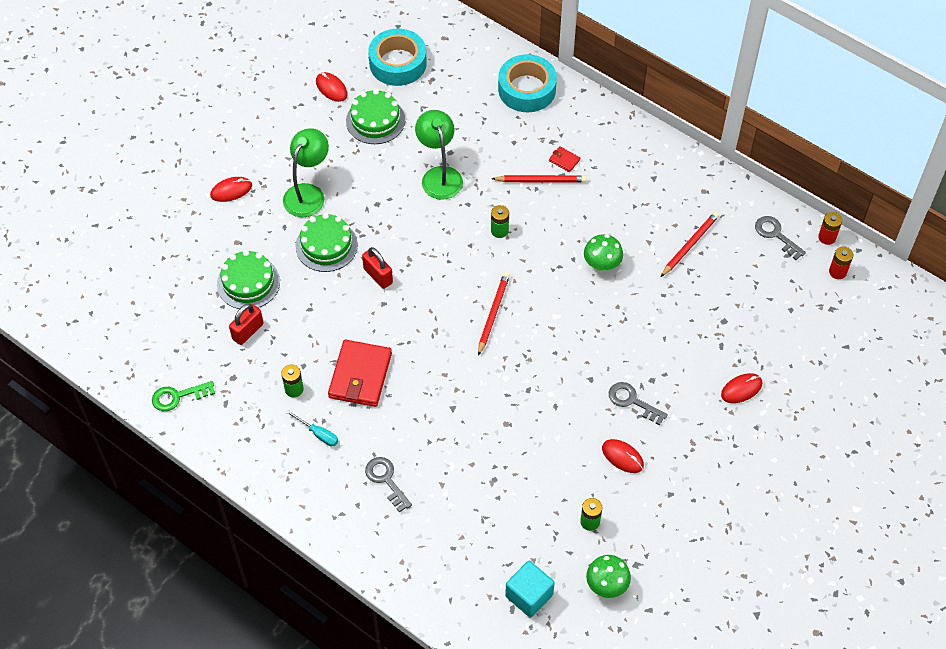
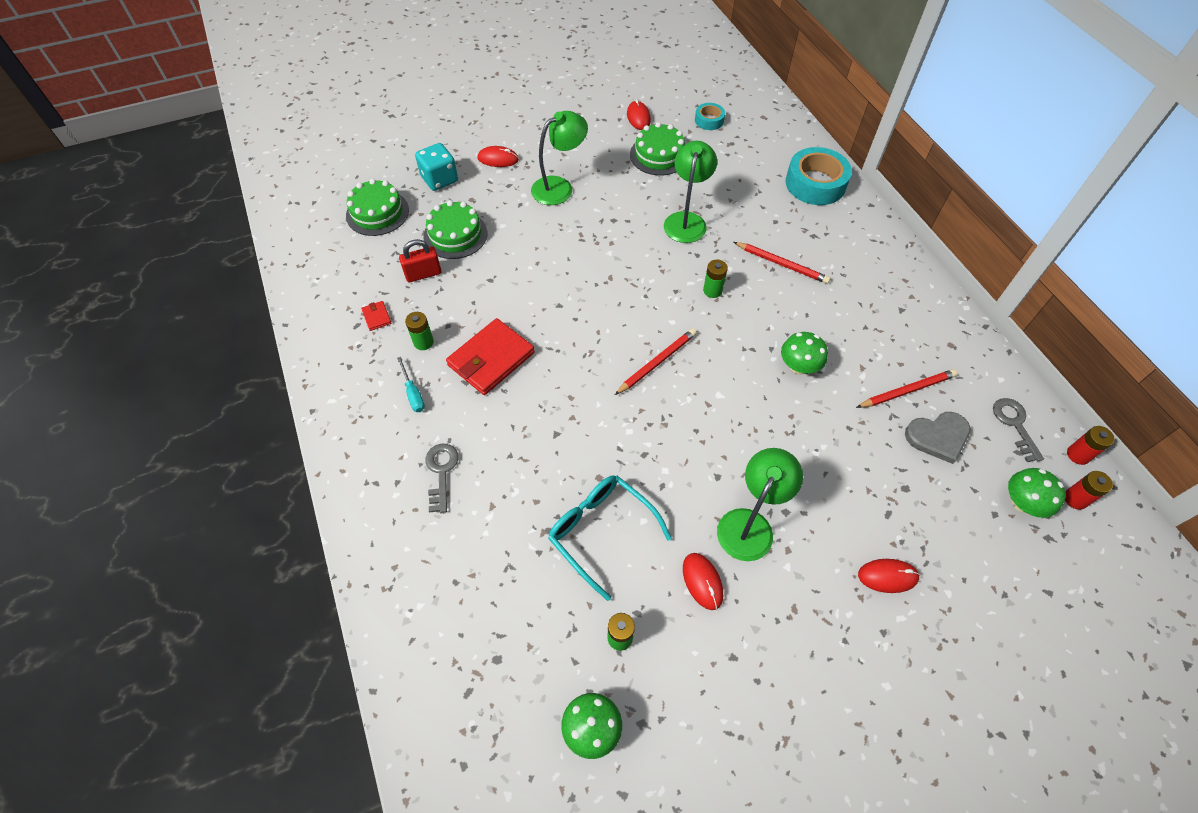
camera: 30 degrees right, 0 degrees up
(178, 396) = (323, 300): green key -> none
(192, 236) = (439, 179): none -> turquoise dice
(326, 245) = (544, 234): green cake -> green cake (377, 213)
(378, 276) = (571, 279): red padlock -> none
(398, 63) = (709, 120): turquoise tape -> turquoise tape, size x0.52
(529, 595) = (496, 687): turquoise cube -> none
(532, 460) = (601, 532): none -> turquoise glasses
(564, 160) = (816, 256): red wallet -> red wallet (377, 317)
(632, 401) = (750, 524): grey key -> green lamp
(728, 271) = (938, 437): none -> grey heart
(805, 292) = (1022, 503): none -> green mushroom

